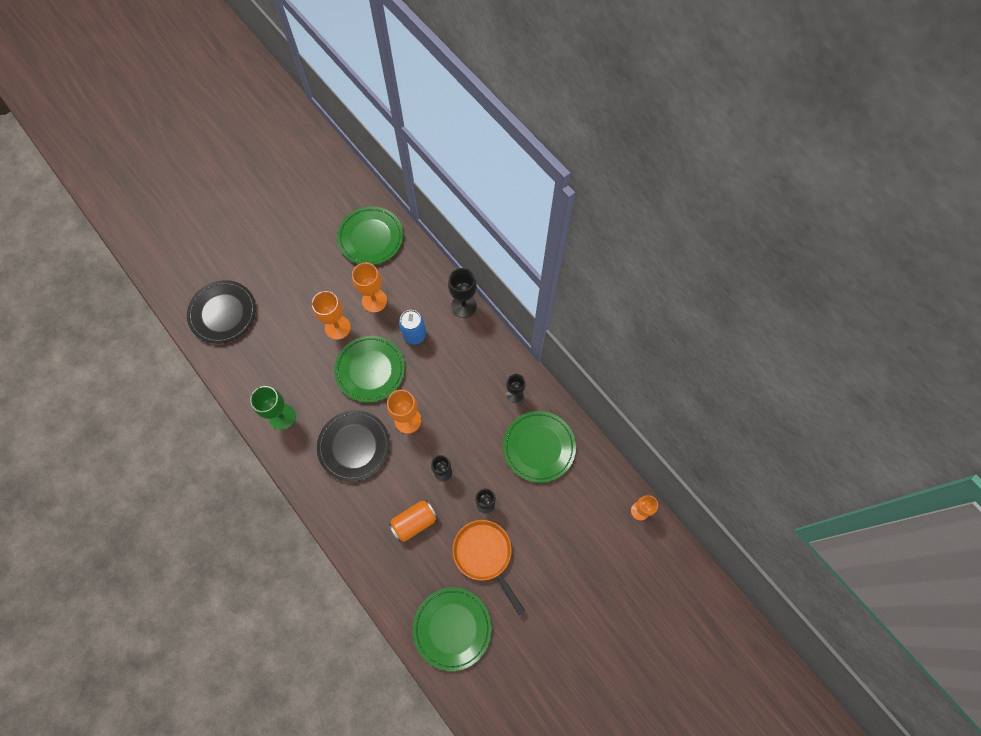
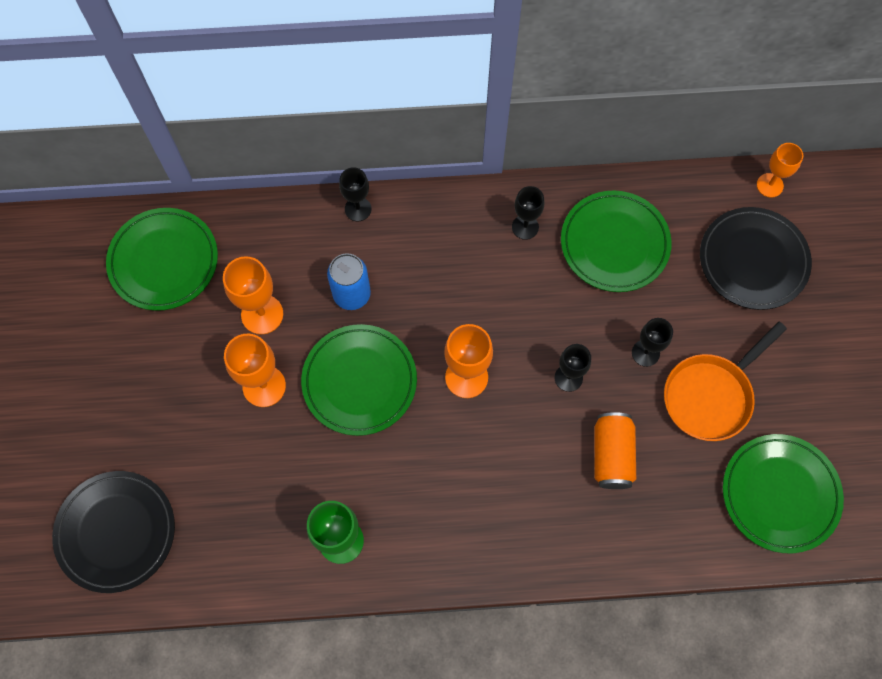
camera: 55 degrees left, 0 degrees up
(354, 446) = (454, 469): black plate -> black plate (753, 260)
(464, 306) = (358, 209): black goblet -> black goblet, size x0.66
(485, 555) = (710, 395): orange pan -> orange pan turned 45 degrees counterclockwise

